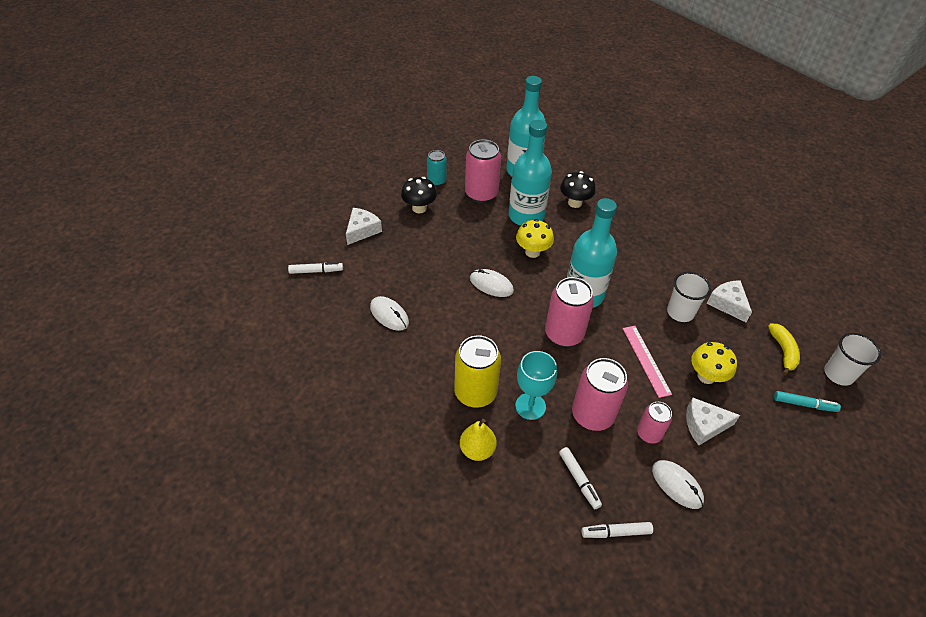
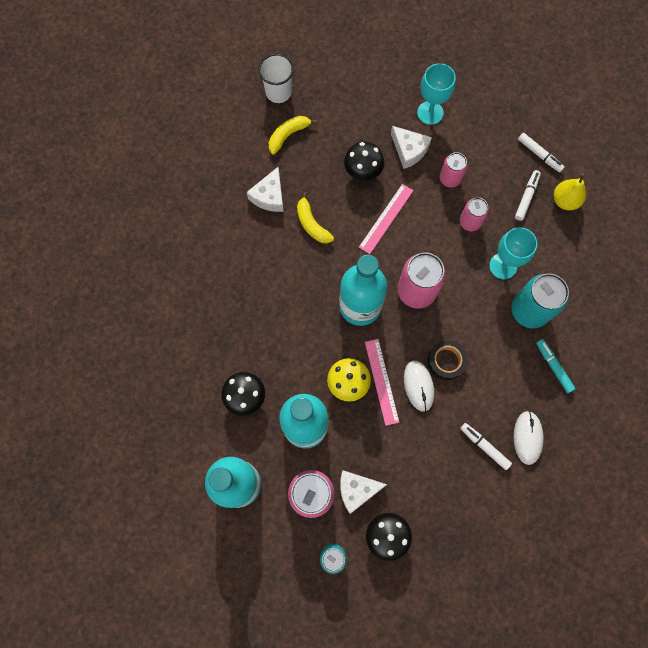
camera: 130 degrees left, 25 degrees up
(316, 271) = (547, 548): white marker -> white marker (484, 446)
(362, 230) = (464, 560): white cheese -> white cheese (357, 490)
(475, 393) = (529, 310): yellow can -> turquoise can
(477, 450) = (569, 273): yellow pear -> yellow pear (565, 200)
(492, 312) = (446, 361): none -> black tape
(515, 269) = (381, 381): none -> pink ruler
(592, 415) = (470, 222): pink can -> pink can, size x0.59
(677, 485) = (473, 141): white mouse -> none
(680, 312) = (312, 224): white cup -> yellow banana
(706, 376) = (363, 171): yellow mushroom -> black mushroom
(737, 474) = (430, 113): none -> turquoise goblet
(804, 404) = (330, 101): turquoise marker -> turquoise marker (553, 367)

